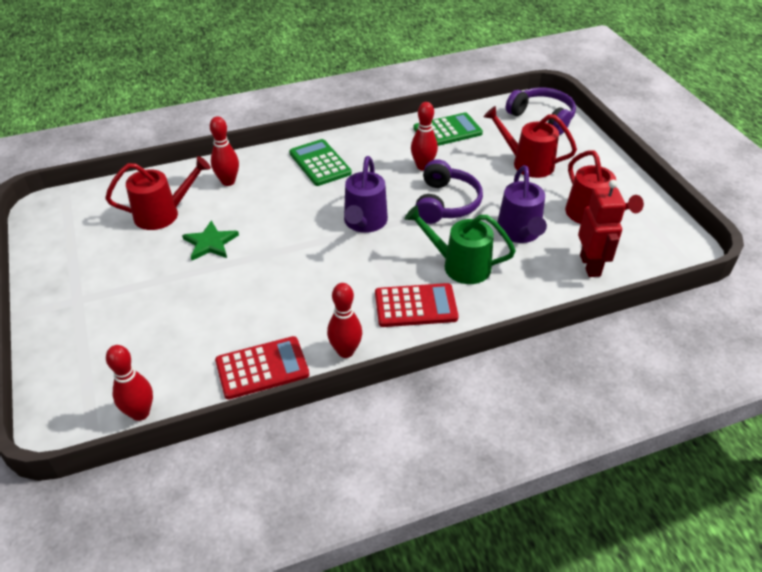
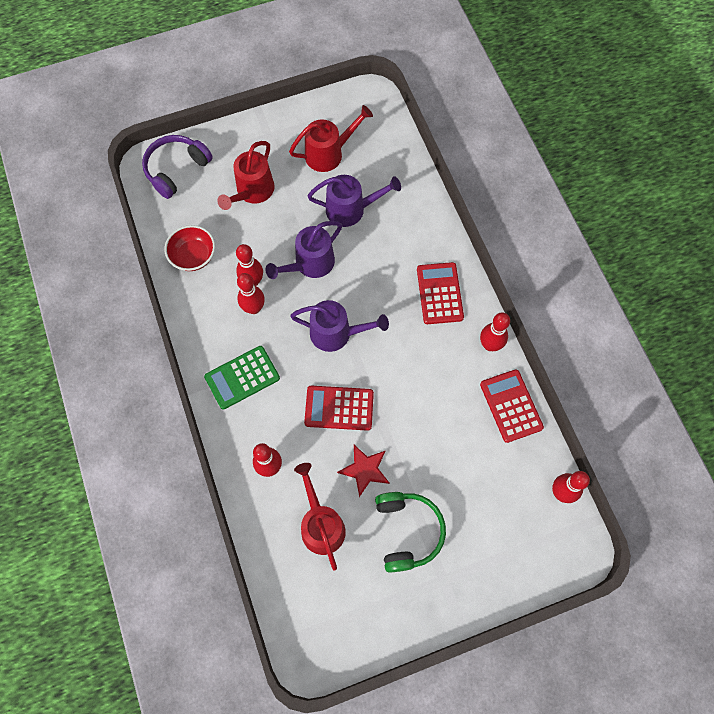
camera: 90 degrees left, 25 degrees up
(137, 273) = (407, 531): none -> green headphones
(210, 243) = (365, 469): green star -> red star
(280, 225) = (339, 408): none -> red calculator
(393, 168) = (254, 308): none -> red bowling pin
(445, 203) = (310, 264): purple headphones -> purple watering can
(447, 131) = (193, 256): green calculator -> red bowl
(459, 265) = (392, 258): green watering can -> none
(590, 265) = (390, 165): red robot -> none

